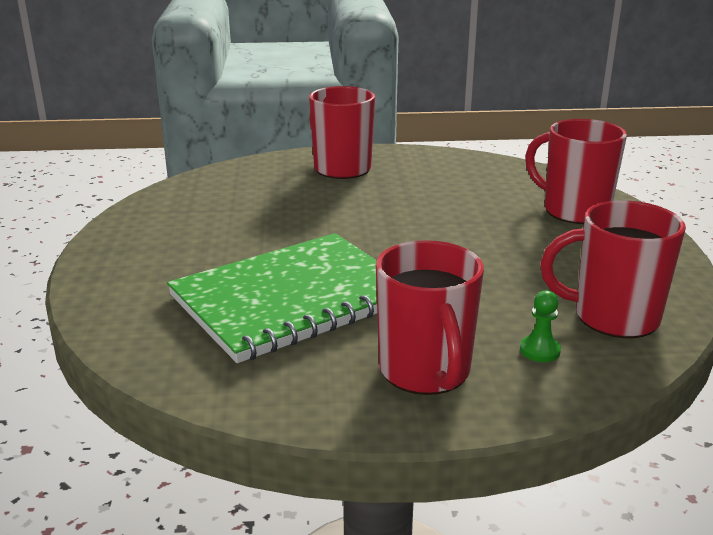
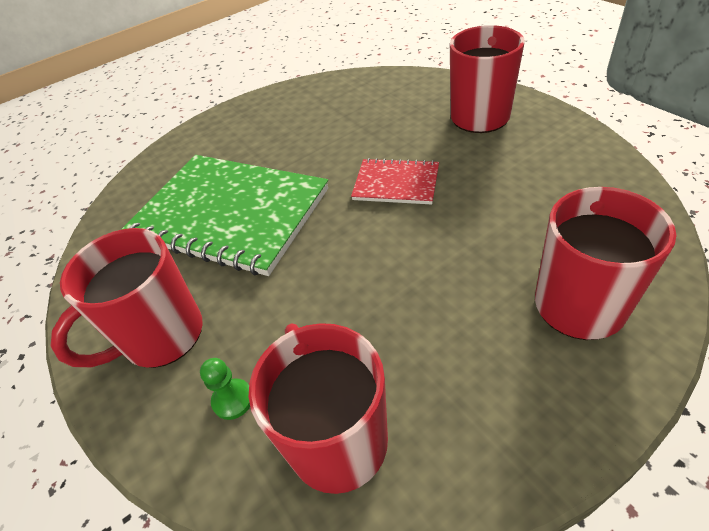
camera: 65 degrees right, 20 degrees up
(373, 220) = (396, 183): none -> red notebook

